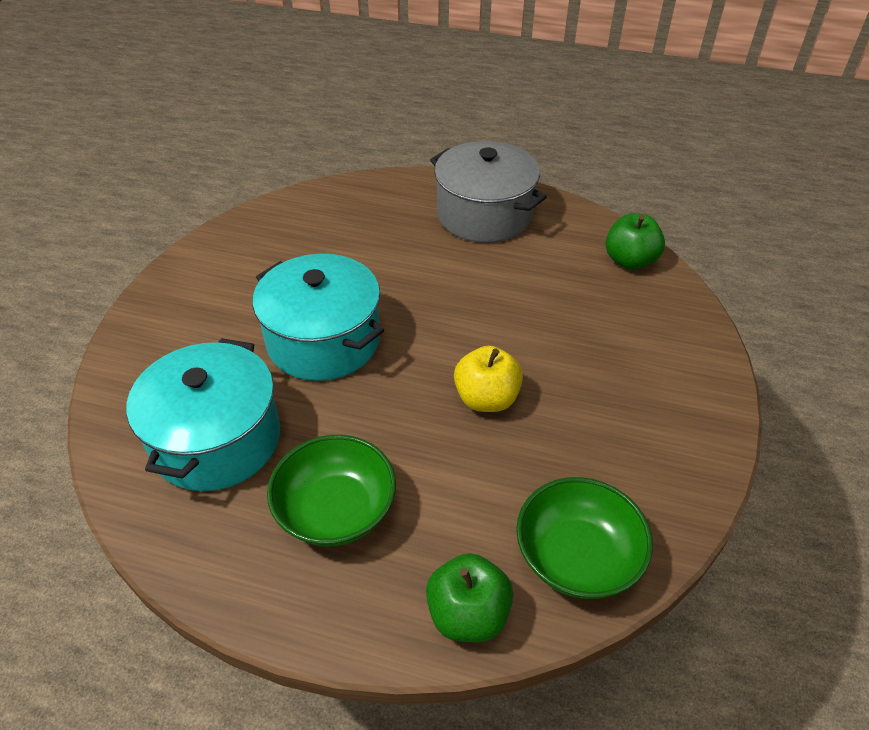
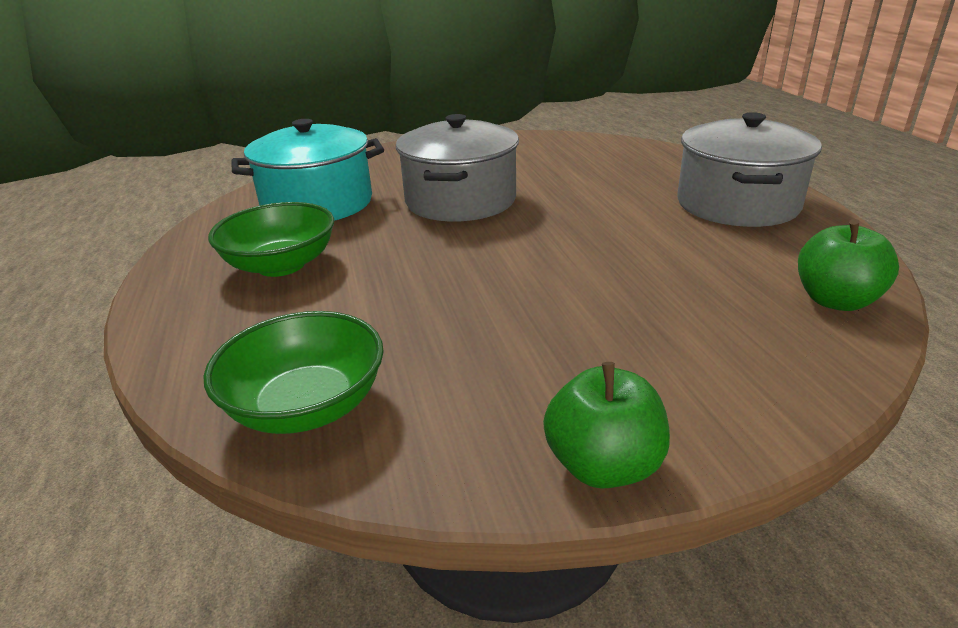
camera: 60 degrees right, 15 degrees down
(323, 340) = (460, 200): turquoise pot -> grey pot
(468, 614) = (198, 361): green apple -> green apple (603, 465)
(486, 399) = (479, 286): yellow apple -> none

